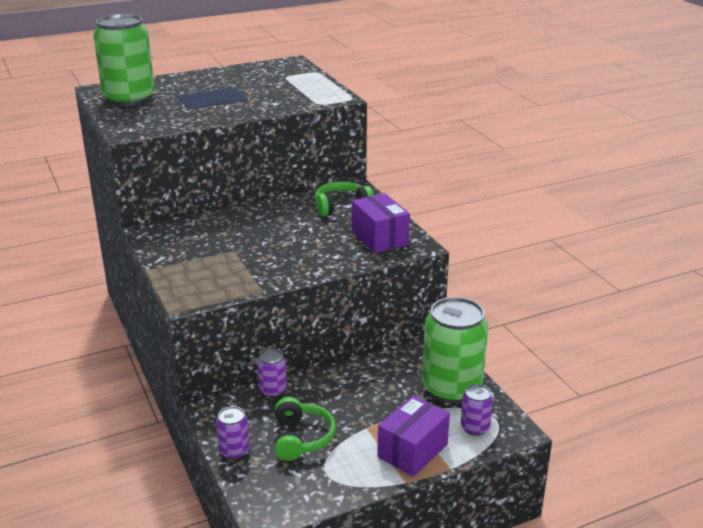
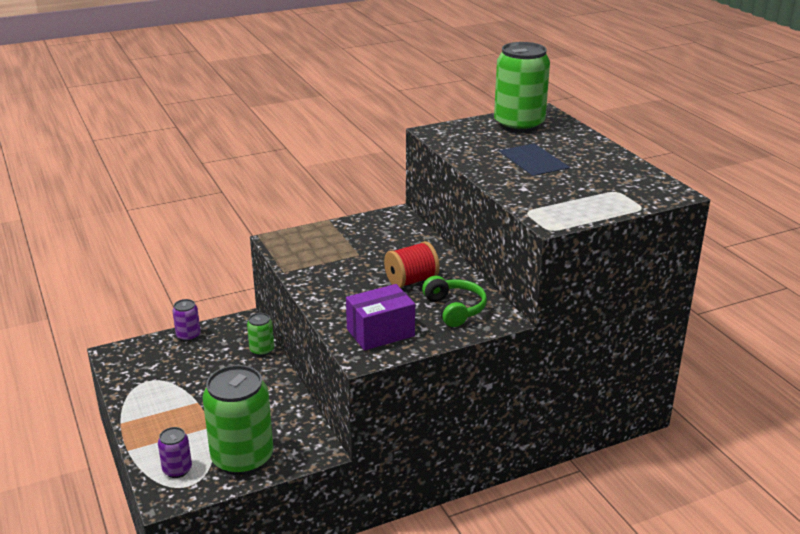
camera: 90 degrees right, 0 degrees up
(273, 390) = (262, 350): purple can -> green can
(291, 224) = (411, 281): none -> red spool
(301, 438) = (193, 367): green headphones -> none
(412, 450) = (158, 428): purple box -> none

